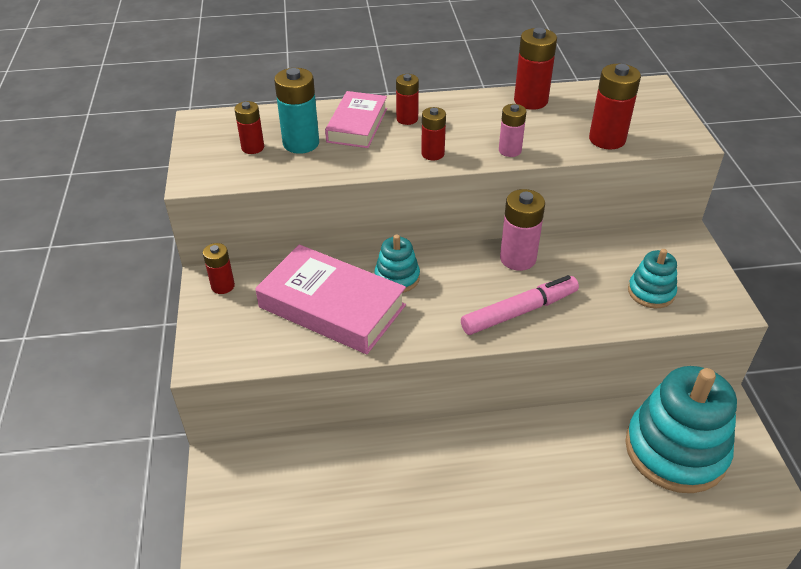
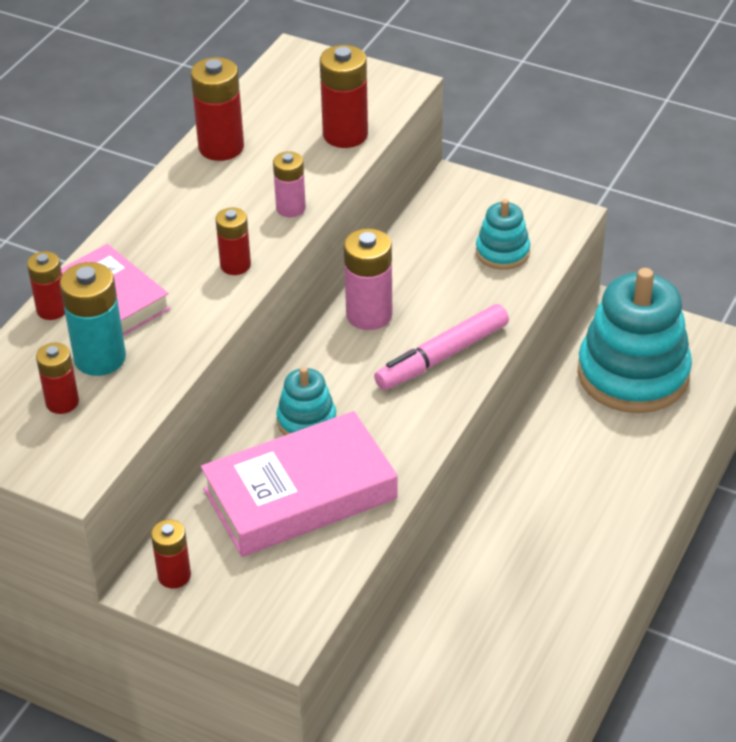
camera: 55 degrees left, 0 degrees up
(407, 119) = (148, 253): red battery -> red battery (52, 309)
(518, 312) = (443, 356): pink marker -> pink marker turned 135 degrees counterclockwise

